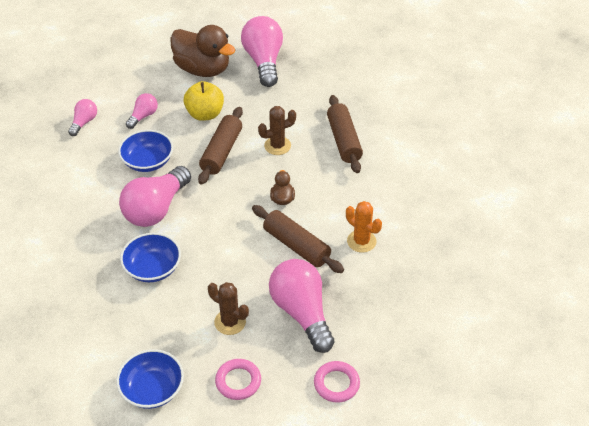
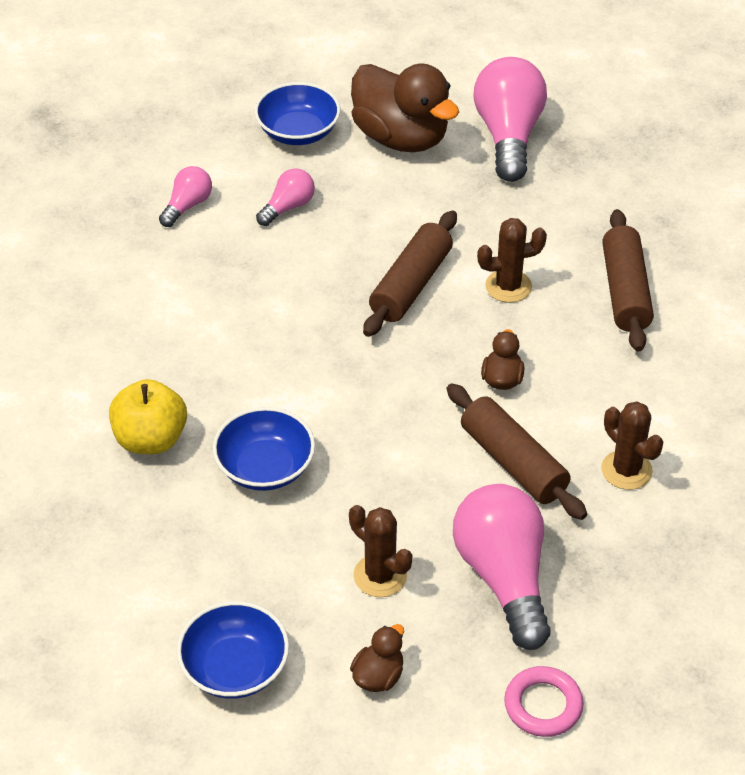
camera: 10 degrees right, 0 degrees up
(147, 161) = (284, 285): blue bowl -> blue bowl (298, 132)
(156, 209) = (285, 368): pink light bulb -> none
(205, 114) = (393, 216): yellow apple -> yellow apple (150, 439)
(238, 381) = (378, 676): pink ring -> brown duck
(361, 241) = (626, 470): orange cactus -> brown cactus

